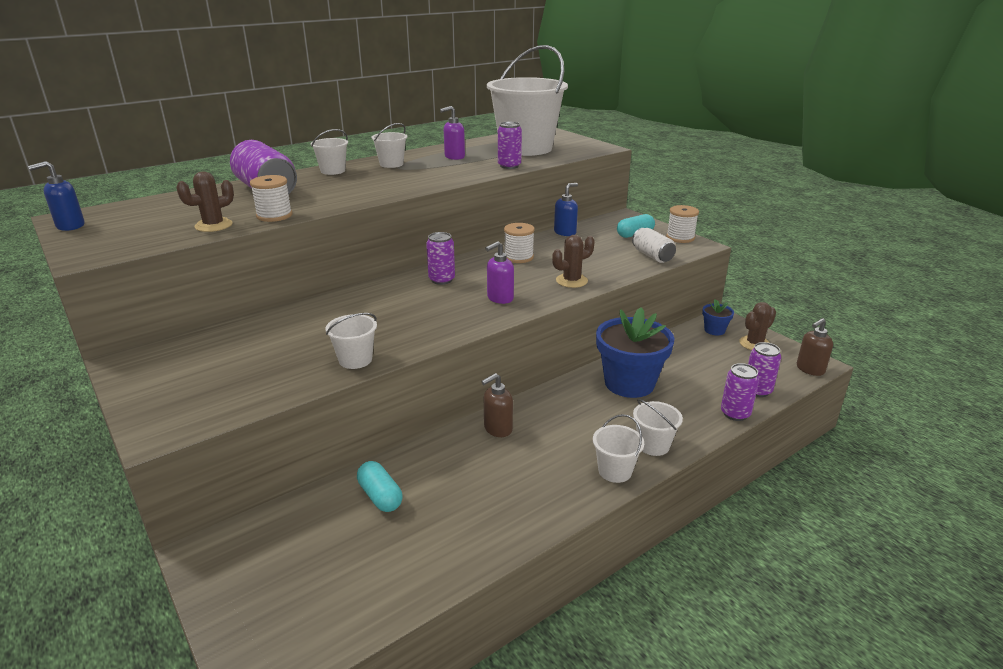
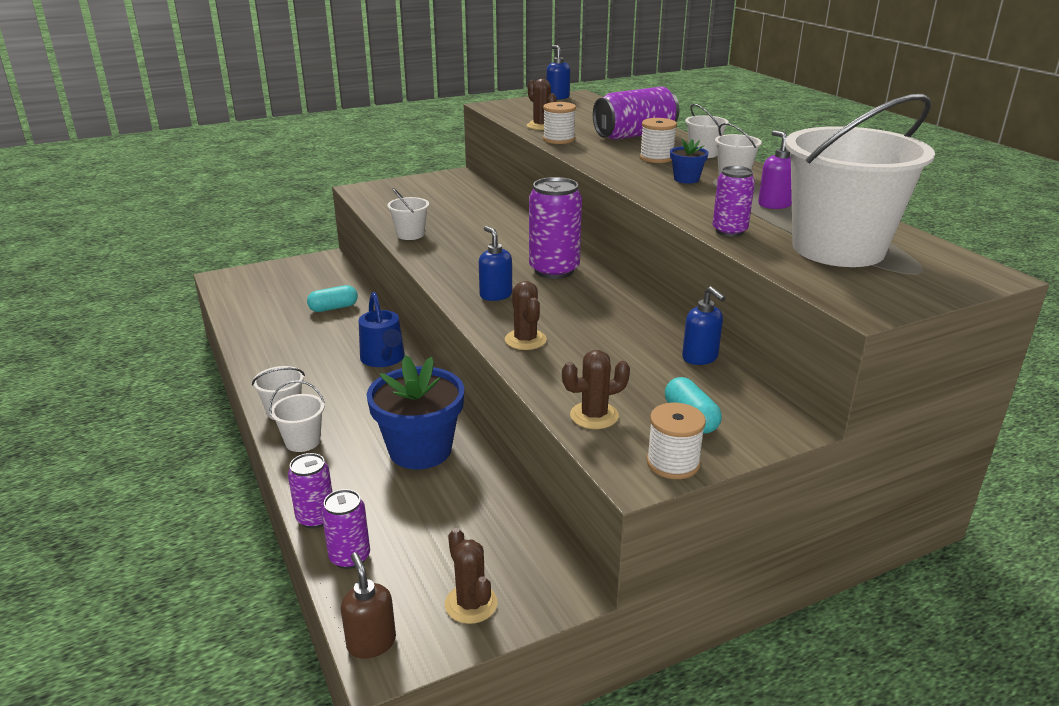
camera: 100 degrees right, 0 degrees up
(441, 280) = (554, 270): purple can -> purple can, size x1.69
(497, 429) = (384, 359): brown soap dispenser -> blue watering can
(500, 298) = (495, 295): purple soap dispenser -> blue soap dispenser
(518, 257) = (609, 315): white spool -> white spool (656, 158)
(652, 256) = (594, 416): white can -> brown cactus
(714, 330) = (528, 569): blue flower pot -> blue flower pot (686, 179)

